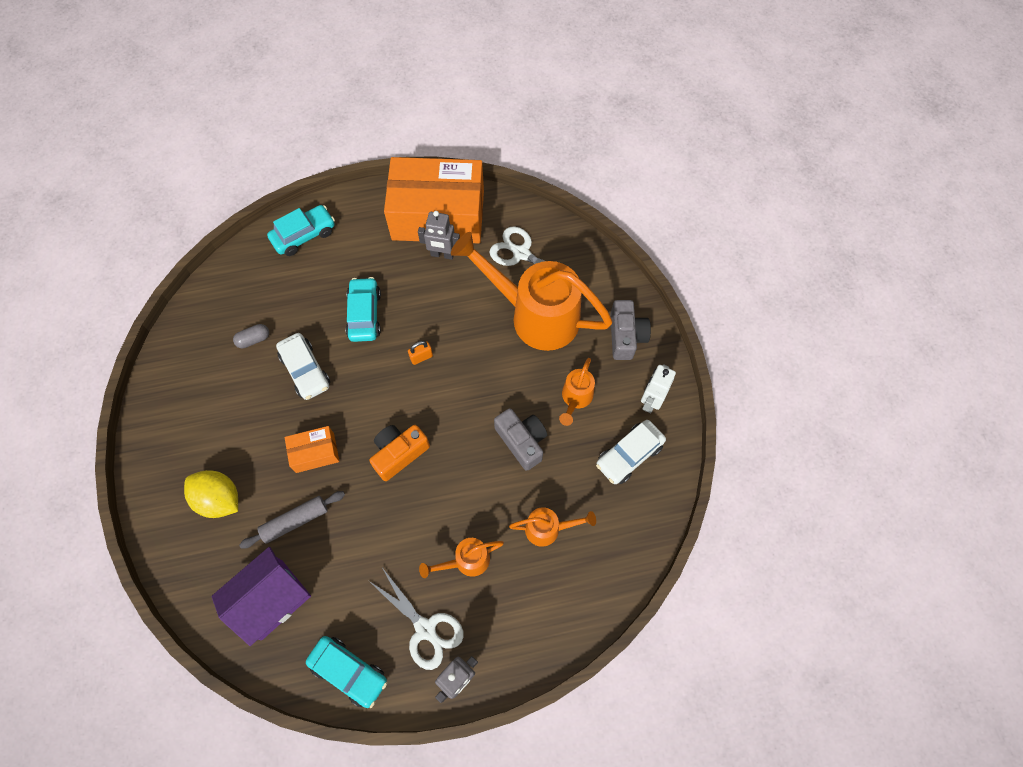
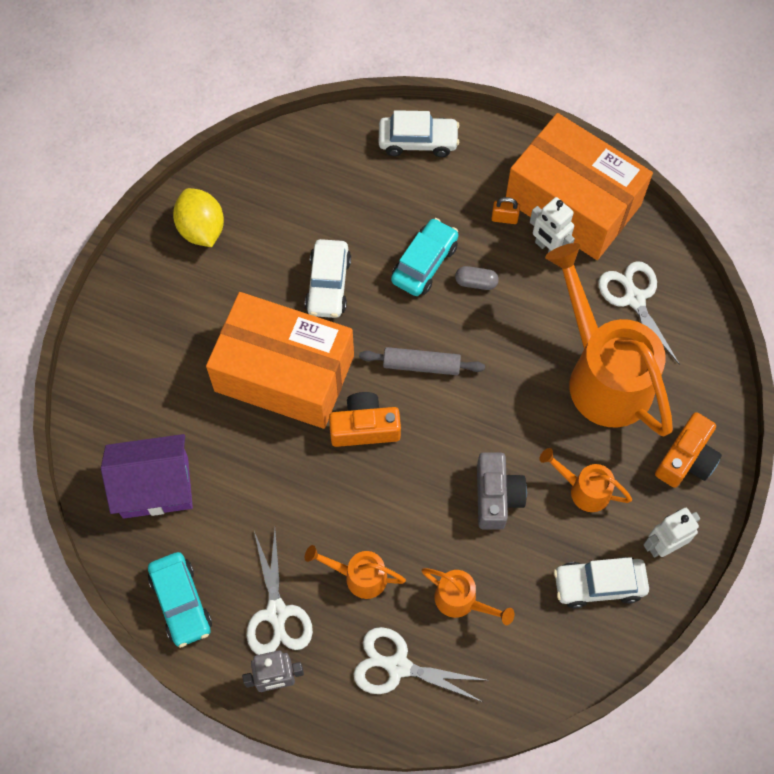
camera: 35 degrees right, 0 degrees up
(219, 499) = (168, 360): yellow lemon -> yellow lemon (201, 229)
(253, 339) = (298, 221): grey capsule -> grey capsule (476, 282)
(295, 521) = (223, 427): grey rolling pin -> grey rolling pin (421, 365)
(304, 235) = (418, 141): turquoise car -> white car
(315, 453) = (284, 373): orange box -> orange box, size x2.29
(421, 357) = (452, 344): orange padlock -> orange padlock (504, 218)
(442, 254) = (548, 248): grey robot -> white robot
(536, 605) = (397, 666): none -> white scissors
(575, 398) = (583, 489): orange watering can -> orange watering can turned 60 degrees clockwise
(625, 336) = (686, 459): grey camera -> orange camera

